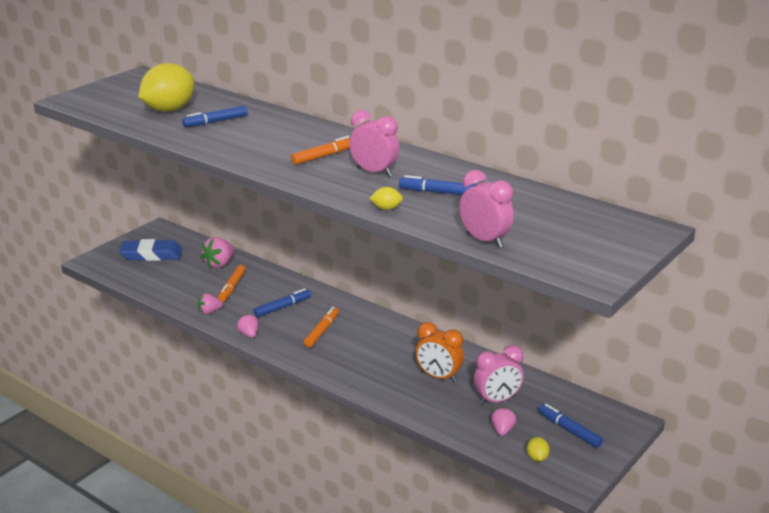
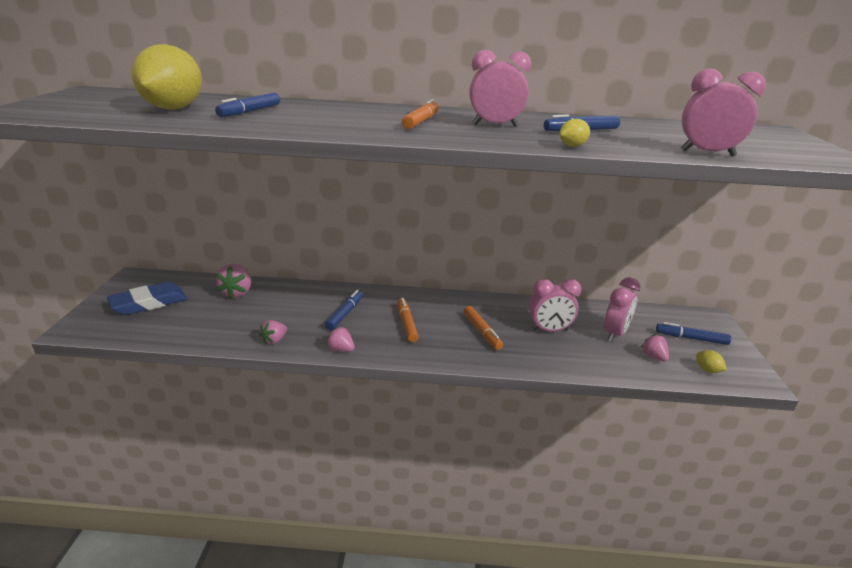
camera: 35 degrees left, 0 degrees up
(232, 287) = (273, 310): orange marker -> orange marker (482, 332)
(438, 377) = (549, 330): orange clock -> pink clock

